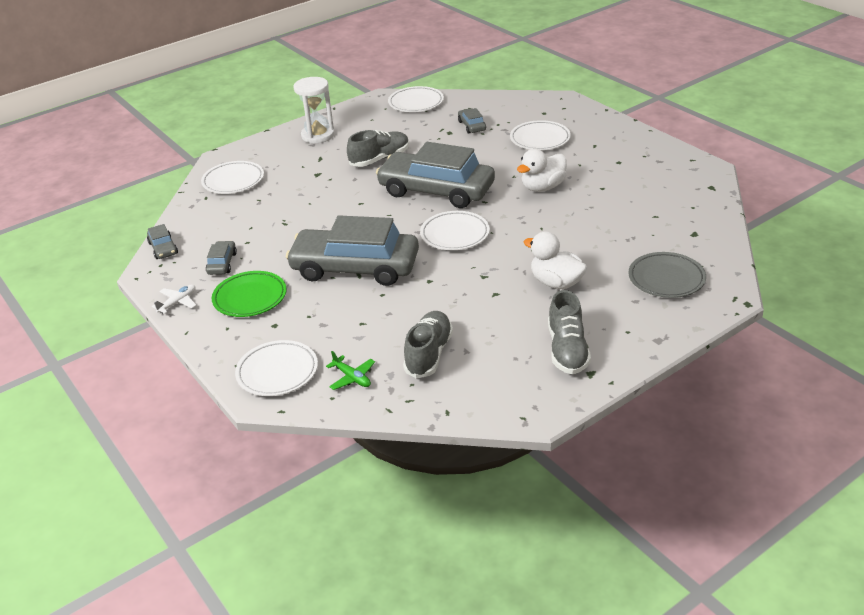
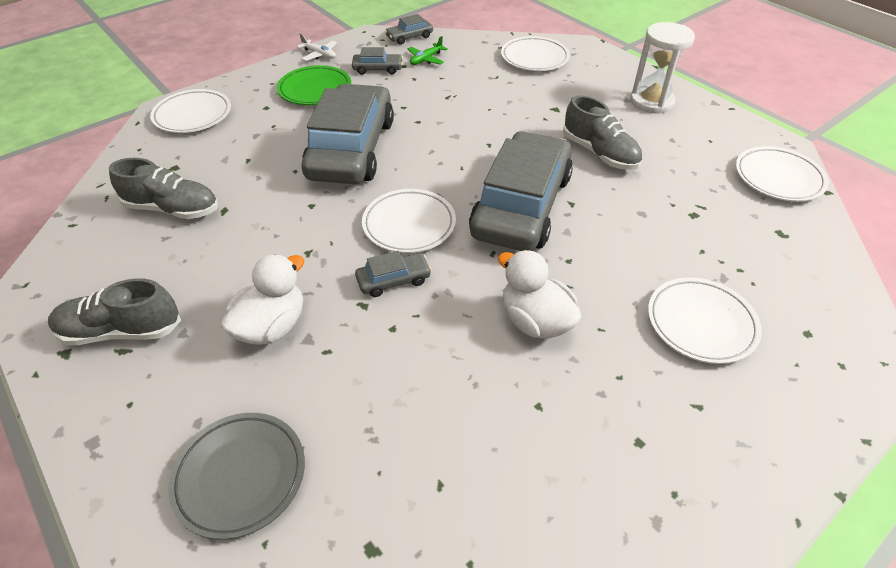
camera: 85 degrees right, 10 degrees up
(352, 377) = (161, 159): green plane -> green plane (426, 59)
(472, 126) = (723, 238): grey car -> grey car (393, 280)

